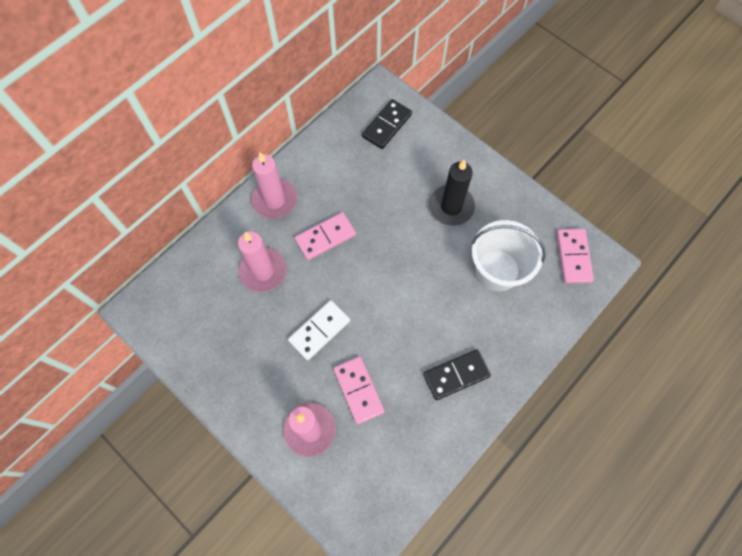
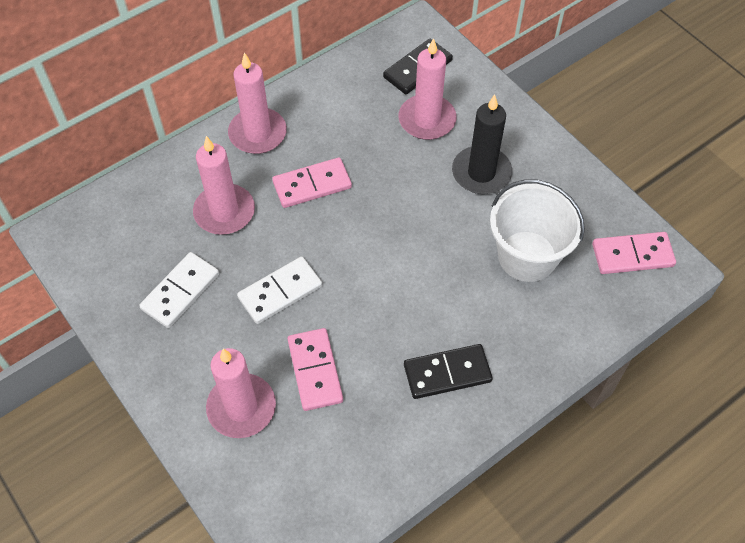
camera: 10 degrees right, 10 degrees down
(243, 343) = (180, 291): none -> white domino
(402, 168) = (427, 120): none -> pink candle
(573, 257) = (632, 255): pink domino -> pink domino turned 75 degrees clockwise

